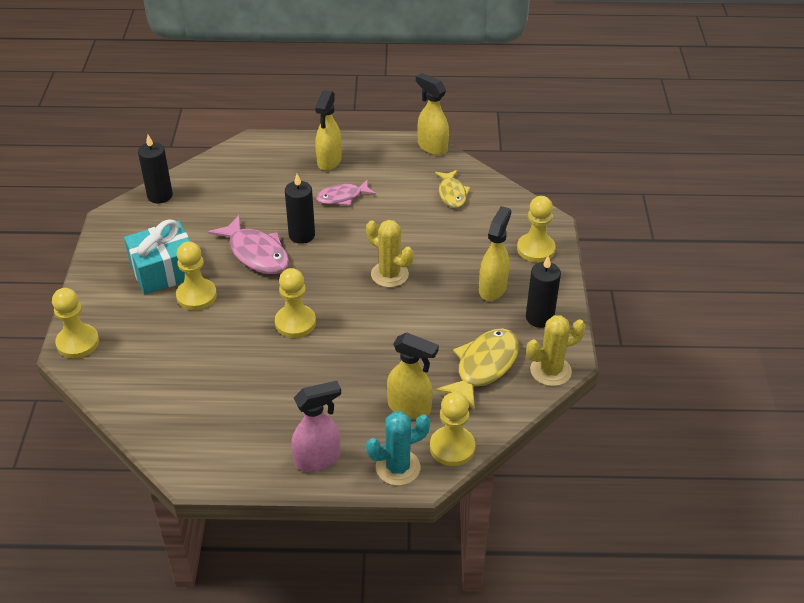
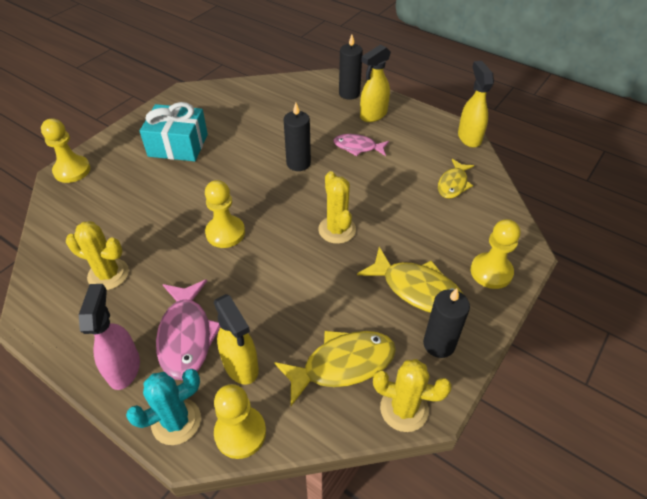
camera: 35 degrees right, 5 degrees up
(160, 196) = (229, 90): black candle -> black candle (349, 93)
(196, 296) = (179, 174): yellow pawn -> none
(224, 405) = (108, 274): none -> yellow cactus
(256, 253) = (252, 162): pink fish -> pink fish (186, 336)
(318, 459) = (124, 368): pink spray bottle -> pink spray bottle turned 105 degrees counterclockwise
(398, 467) = (176, 421): turquoise cactus -> turquoise cactus turned 45 degrees counterclockwise
(492, 288) = (417, 289): yellow spray bottle -> yellow fish

